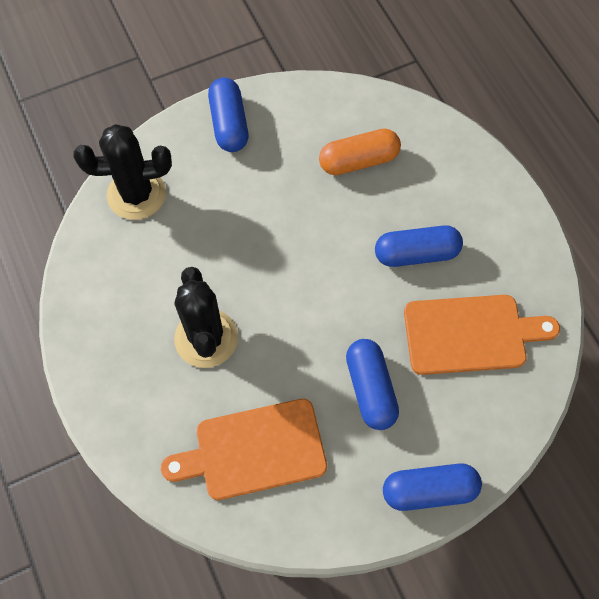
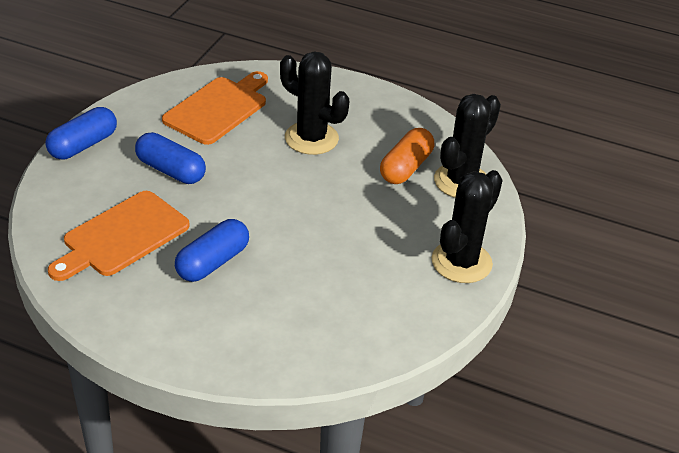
camera: 135 degrees right, 25 degrees down
(229, 124) = (461, 262): blue capsule -> black cactus
(358, 161) = (328, 299): orange capsule -> orange capsule (406, 167)

